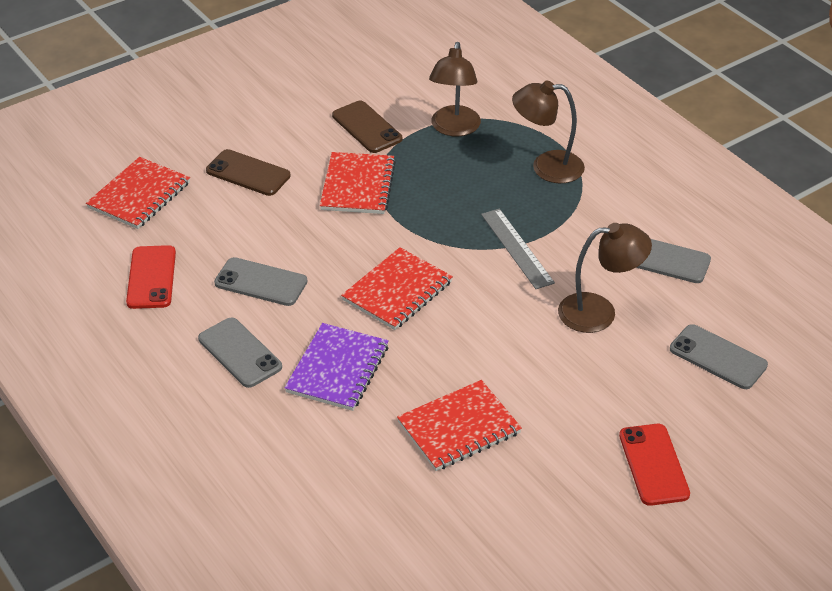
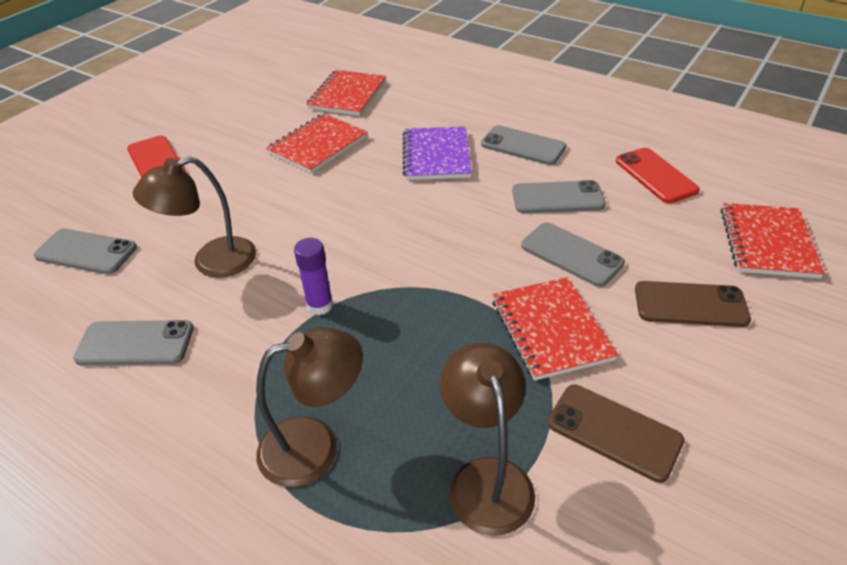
camera: 160 degrees right, 0 degrees up
(296, 230) = (571, 254): none -> grey phone
(397, 291) = (425, 225): red notebook -> red notebook (347, 95)
(516, 248) = (320, 305): grey ruler -> purple glue stick

